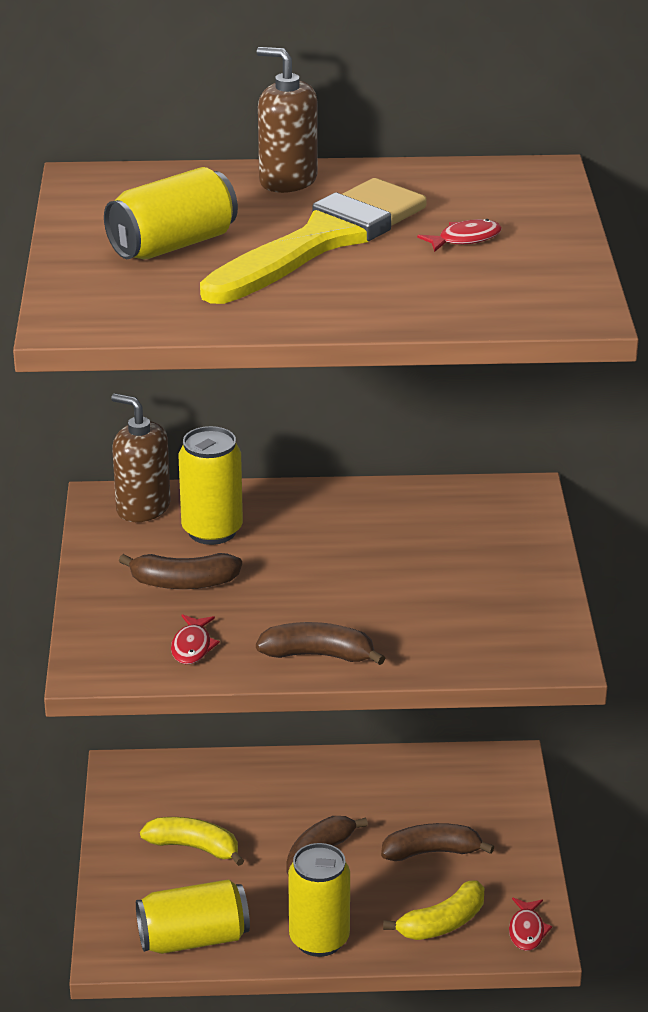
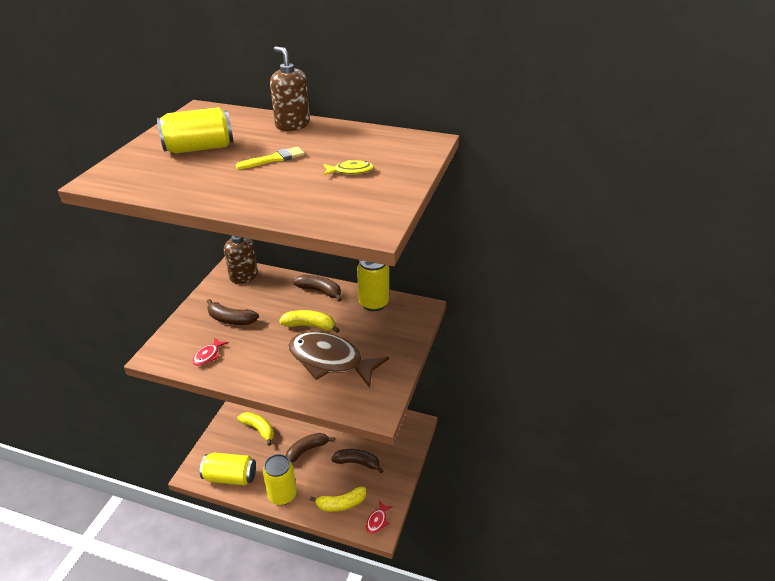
camera: 20 degrees right, 5 degrees up
(212, 531) = (264, 295): yellow can -> yellow can (373, 303)
(318, 655) = (261, 376): brown banana -> brown banana (320, 291)
(321, 241) = (274, 159): yellow brush -> yellow brush, size x0.41
(342, 561) = (310, 326): none -> yellow banana
(422, 605) = (330, 361): none -> brown fish
(465, 239) = (350, 171): red fish -> yellow fish

